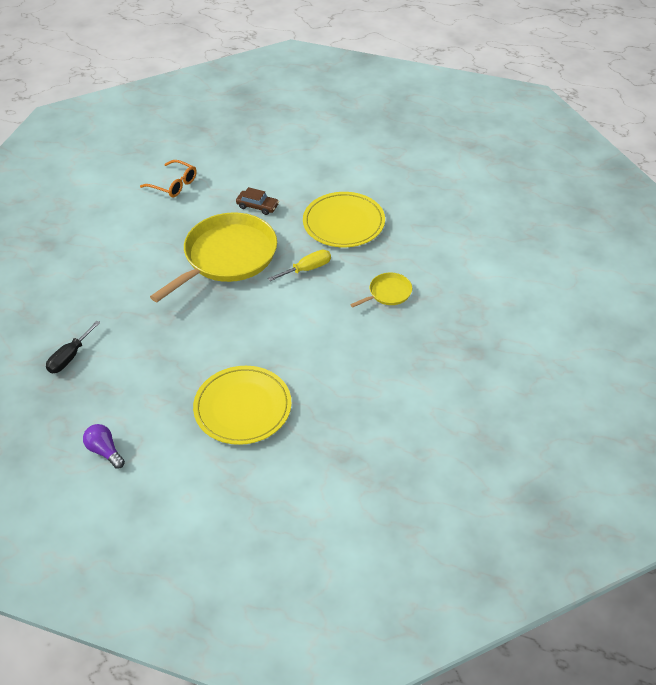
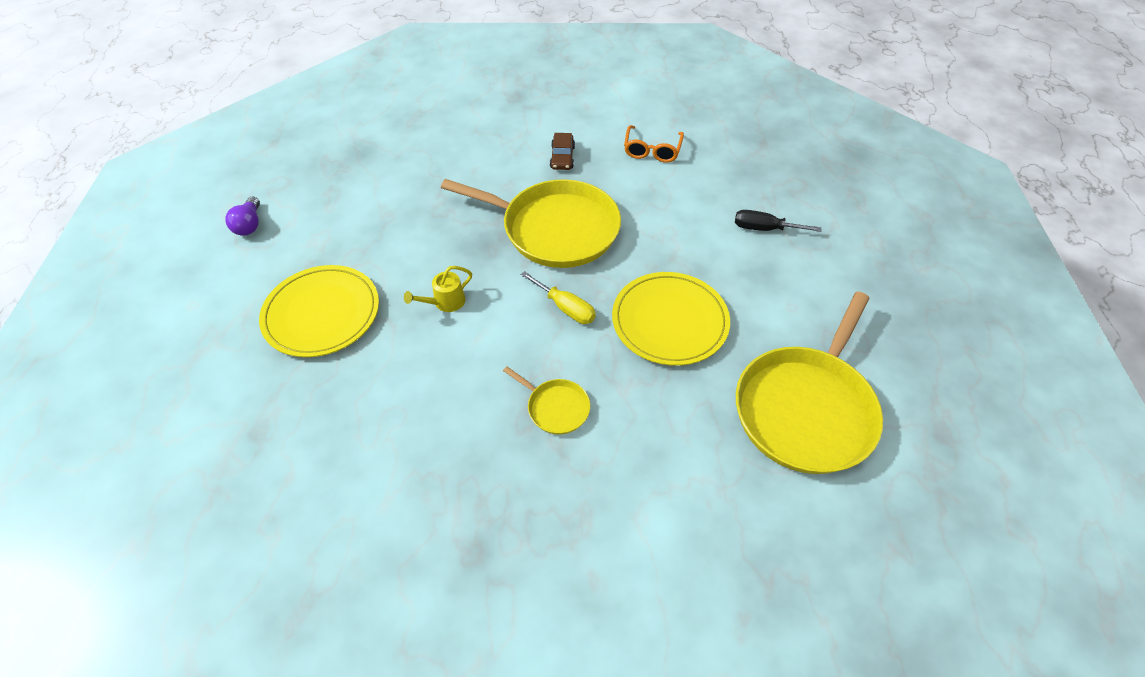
camera: 70 degrees right, 5 degrees up
(70, 357) = (368, 161): black screwdriver -> black screwdriver (764, 229)
(105, 451) = (249, 225): purple light bulb -> purple light bulb turned 150 degrees clockwise
(257, 206) = (655, 229): brown car -> brown car (562, 157)
(269, 332) = (445, 302): none -> yellow watering can
(433, 187) = (806, 408): none -> yellow pan

